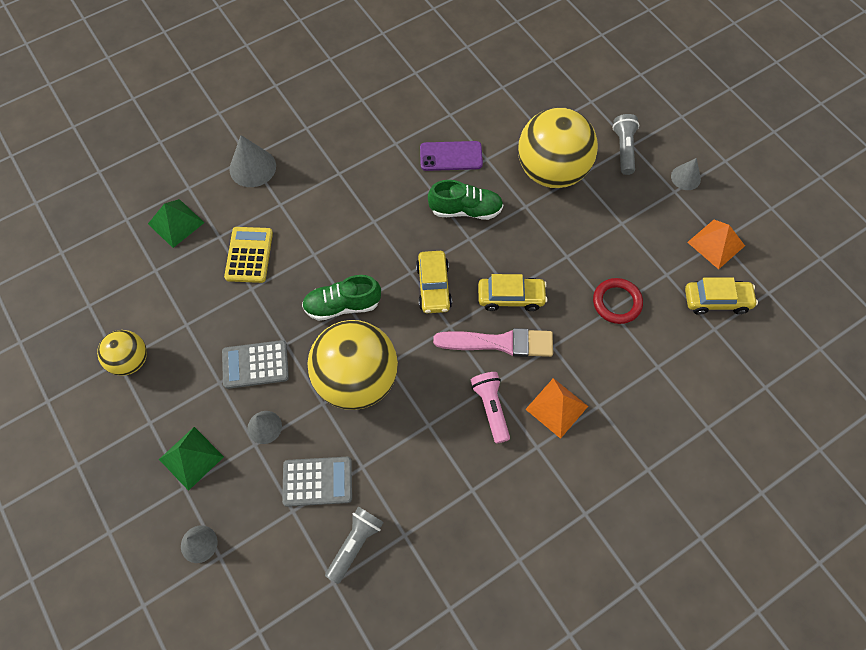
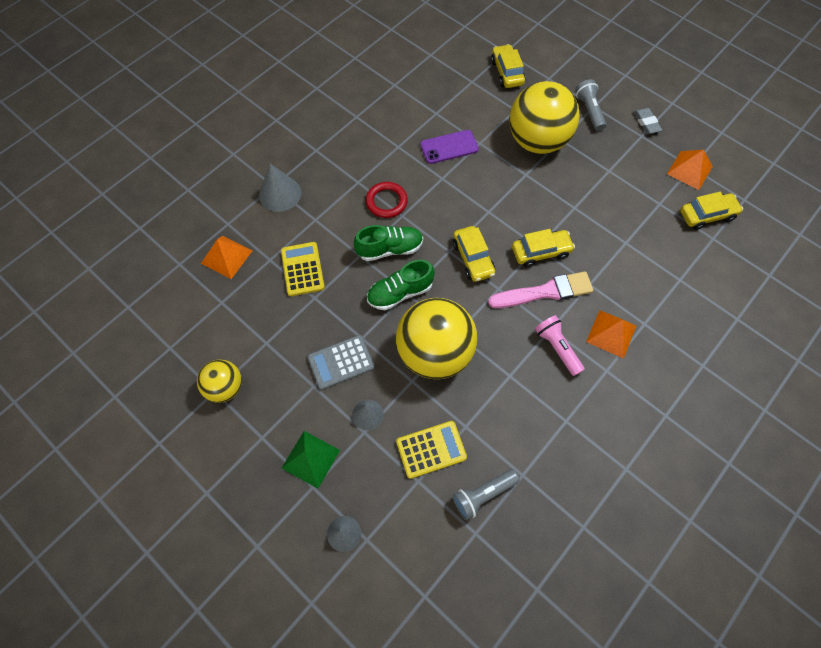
camera: 15 degrees left, 0 degrees up
(176, 223) = (226, 257): green pyramid -> orange pyramid
(317, 481) = (431, 449): grey calculator -> yellow calculator
(355, 544) = (483, 495): grey flashlight -> grey flashlight turned 135 degrees counterclockwise
(465, 210) = (477, 188): green shoe -> green shoe (389, 249)
(545, 85) = (506, 72): none -> yellow car
(617, 302) = (628, 235): red ring -> red ring (386, 202)
(685, 177) = (646, 123): grey cone -> grey eraser

